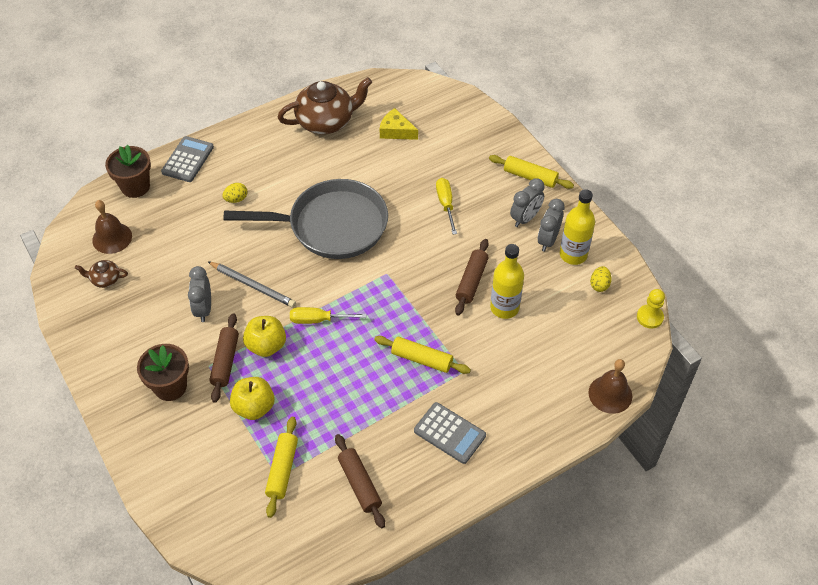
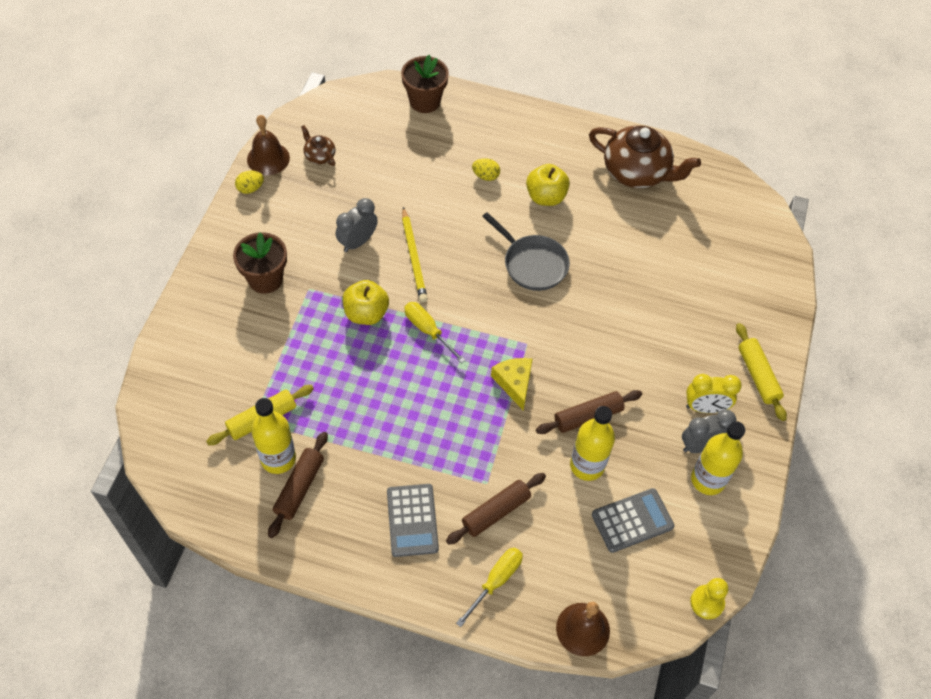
camera: 45 degrees right, 5 degrees up
(112, 238) = (361, 128): brown bell -> brown bell (268, 158)
(188, 160) = (488, 112): grey calculator -> grey calculator (632, 520)
(225, 361) = (323, 297): brown rolling pin -> brown rolling pin (496, 512)
(253, 285) = (414, 257): grey pencil -> yellow pencil
(254, 407) = (300, 352): yellow apple -> yellow apple (545, 197)
(324, 481) = (278, 458): none -> yellow bottle
(331, 225) = (532, 263): grey pan -> grey pan, size x0.58
(396, 131) = (686, 230): yellow cheese -> yellow cheese (514, 383)
(421, 359) = (466, 440): yellow rolling pin -> none
(445, 204) = (649, 331): yellow screwdriver -> yellow screwdriver (496, 581)
(525, 218) = (705, 408): grey clock -> yellow clock
(599, 285) = (697, 529): yellow egg -> yellow egg (250, 188)

